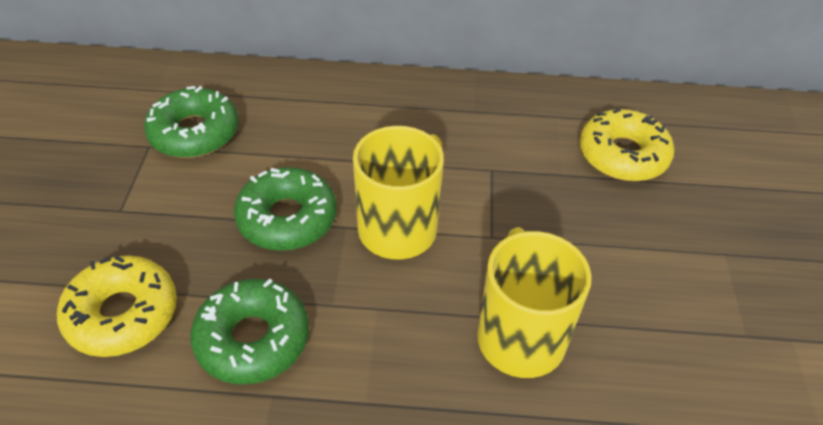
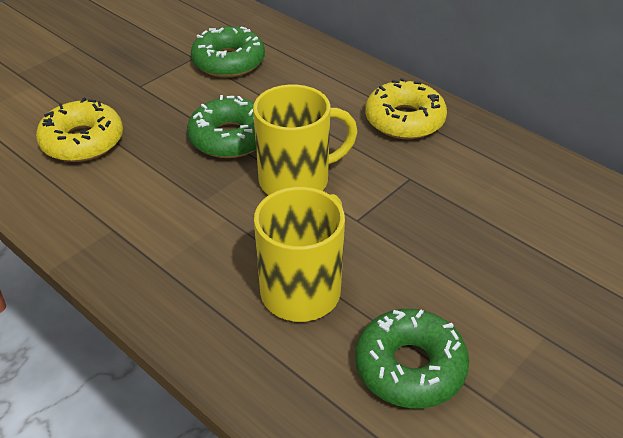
camera: 40 degrees right, 5 degrees down
(253, 339) = (135, 193): green donut -> green donut (410, 367)
(622, 155) = (537, 221): yellow donut -> yellow donut (404, 120)

